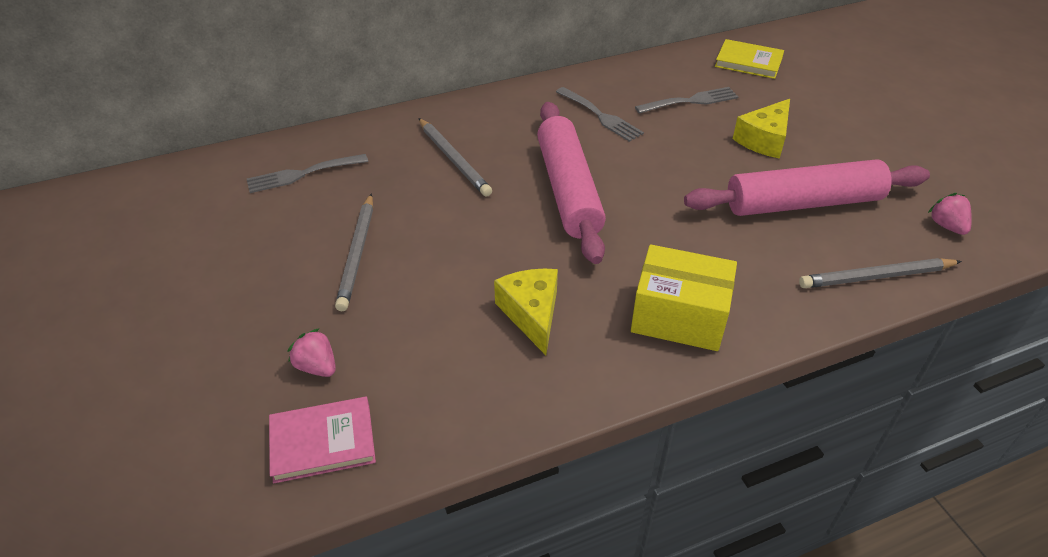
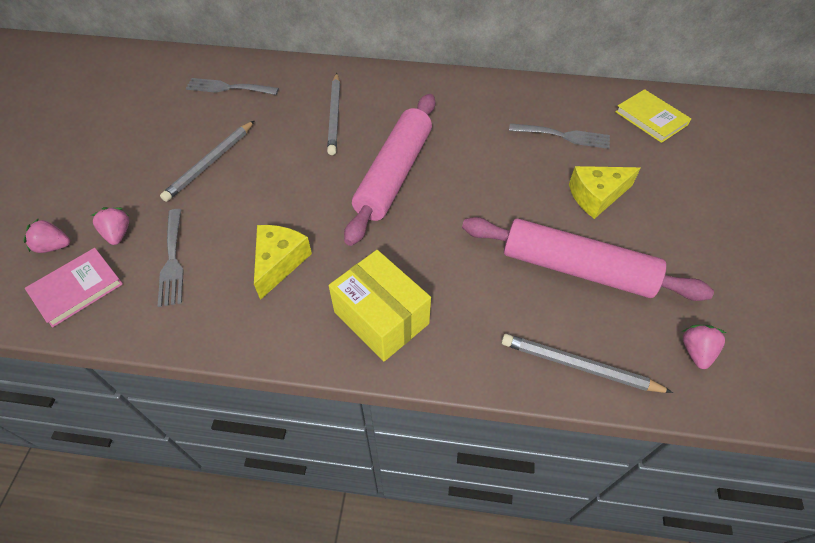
camera: 30 degrees right, 10 degrees up
(245, 414) = (53, 246): none -> pink strawberry
(323, 442) = (77, 288): pink book -> pink book turned 60 degrees counterclockwise
(600, 116) = (475, 121): grey fork -> grey fork (172, 260)

